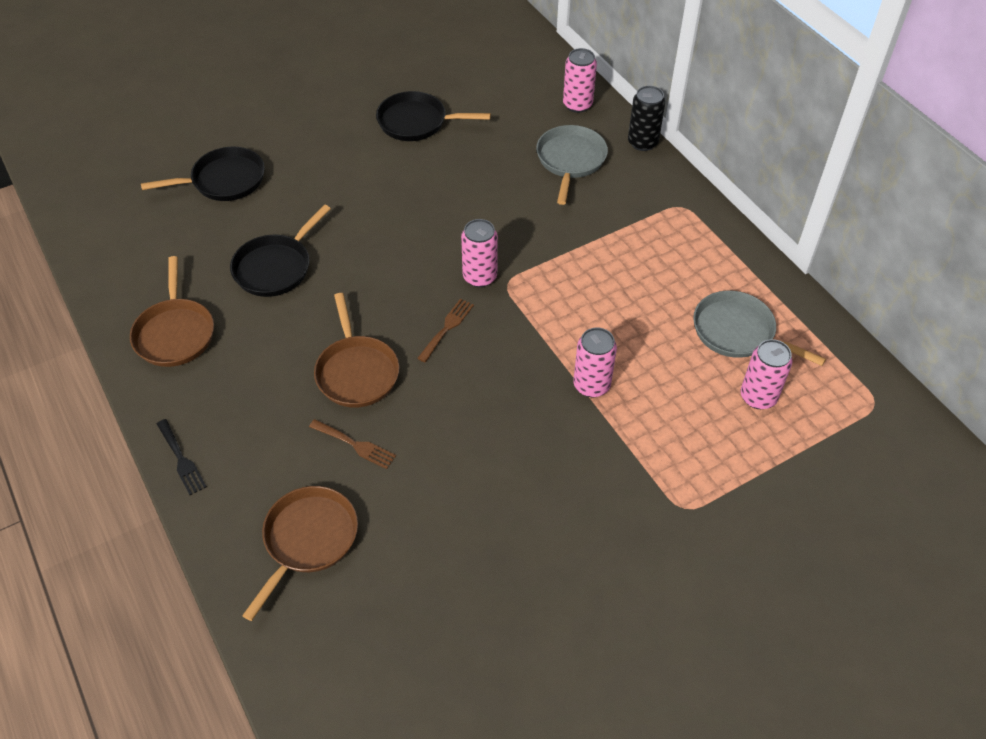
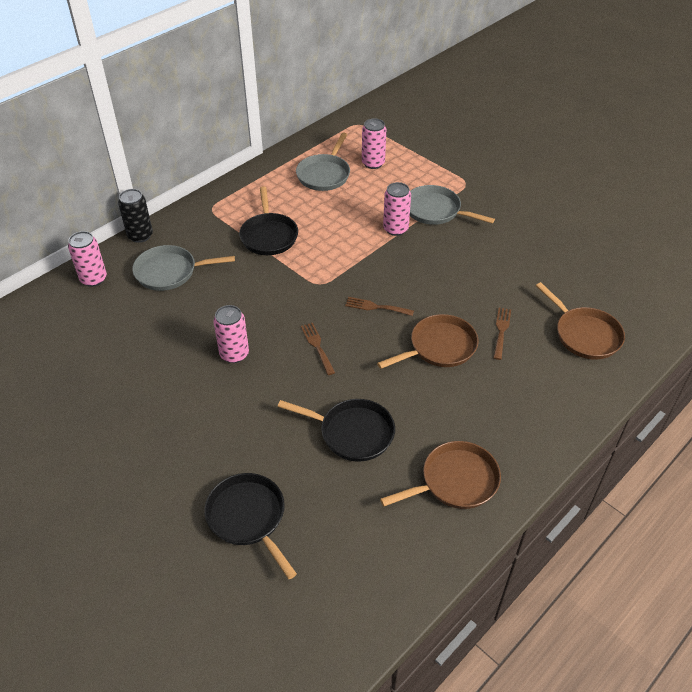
camera: 105 degrees left, 5 degrees down
(181, 459) = (569, 427): black fork -> none
(308, 540) = (584, 334): brown pan -> brown pan turned 135 degrees counterclockwise
(406, 262) = (317, 346): none -> brown fork
(416, 122) = (131, 383): black pan -> black pan (269, 235)
(479, 277) = (318, 300): pink can -> pink can (234, 354)
(622, 445) = (435, 210): none -> grey pan

